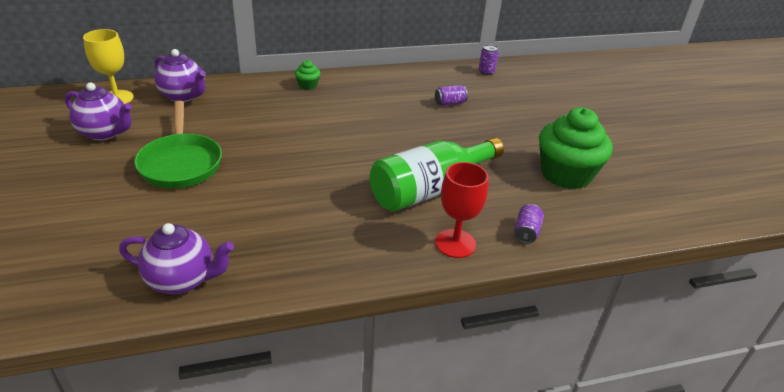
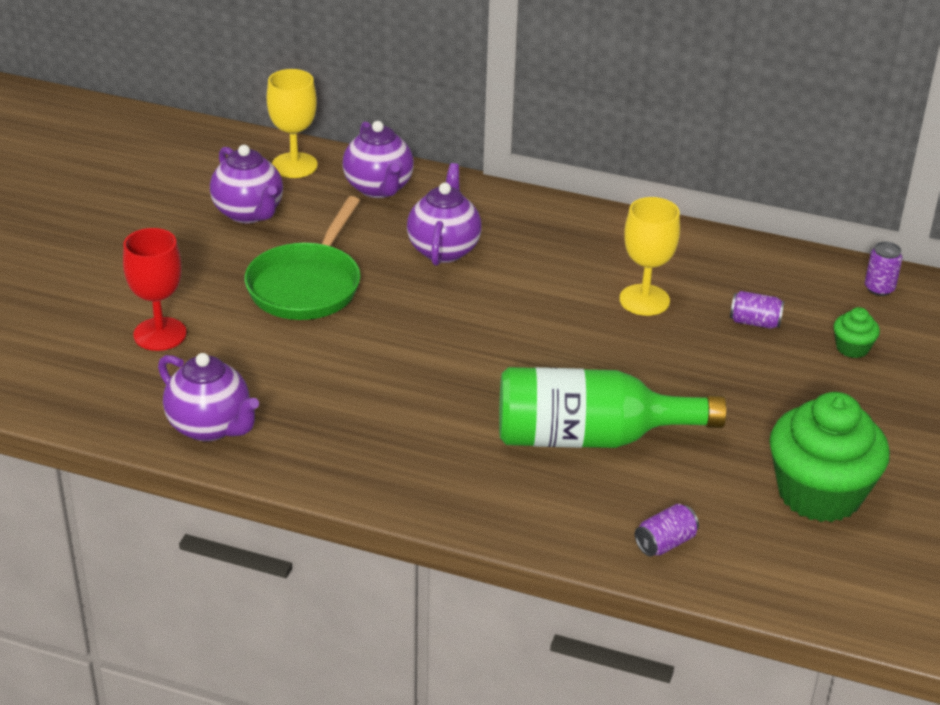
camera: 35 degrees right, 0 degrees up
(252, 117) = (444, 249): none -> purple teapot
(308, 85) = (562, 223): green cupcake -> green cupcake (852, 348)
(387, 109) = (644, 300): none -> yellow goblet
(455, 243) = (553, 516): red goblet -> red goblet (160, 334)

